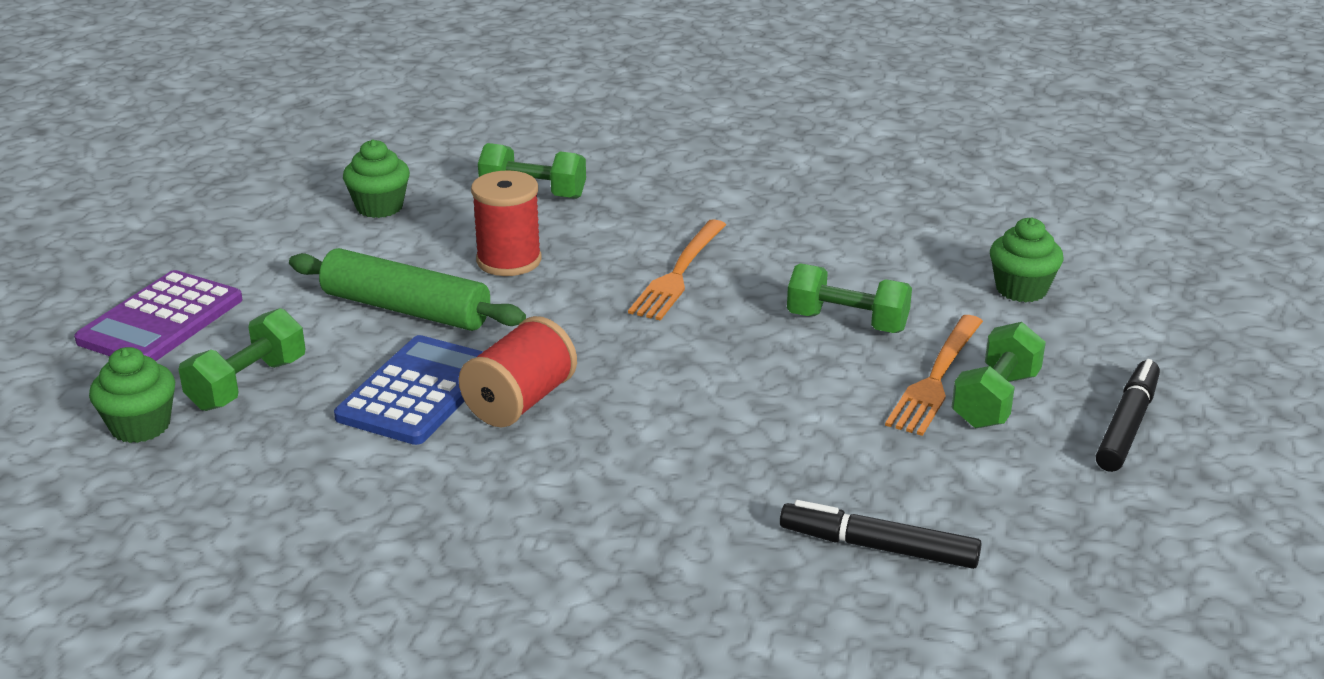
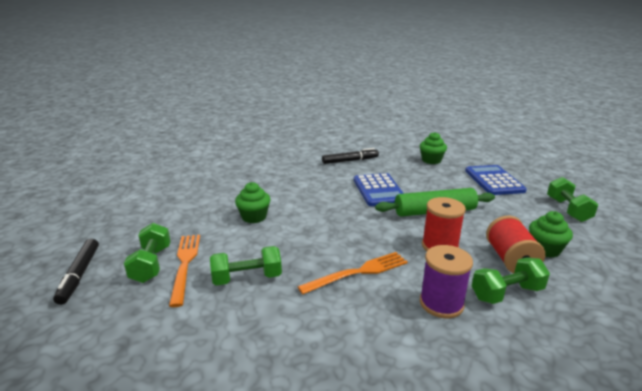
camera: 145 degrees right, 5 degrees down
(161, 320) = (493, 181): purple calculator -> blue calculator
(247, 384) = (429, 176): green dumbbell -> green dumbbell (567, 210)
(520, 401) = (343, 198): red spool -> red spool (510, 259)
(626, 212) = (441, 303): none -> purple spool
(678, 273) = (358, 272): orange fork -> orange fork turned 75 degrees clockwise
(878, 547) = (183, 199): black marker -> black marker (350, 161)
(1021, 289) = (147, 350): green cupcake -> green cupcake (254, 217)

